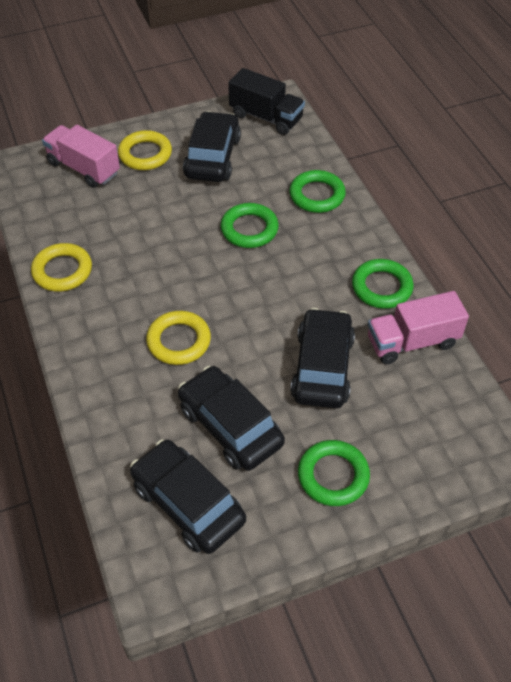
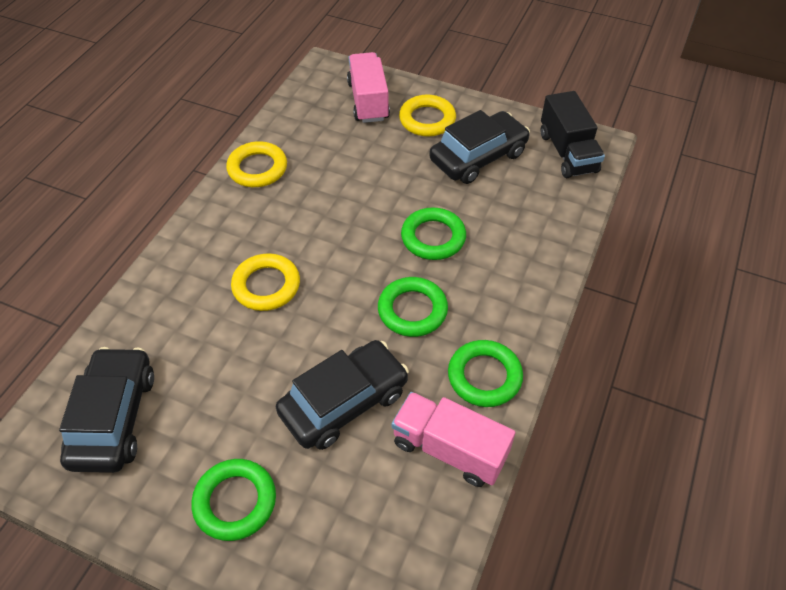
camera: 45 degrees right, 0 degrees up
(230, 426) = (216, 386): black car -> none
(317, 195) = (528, 250): green ring -> green ring (412, 310)

